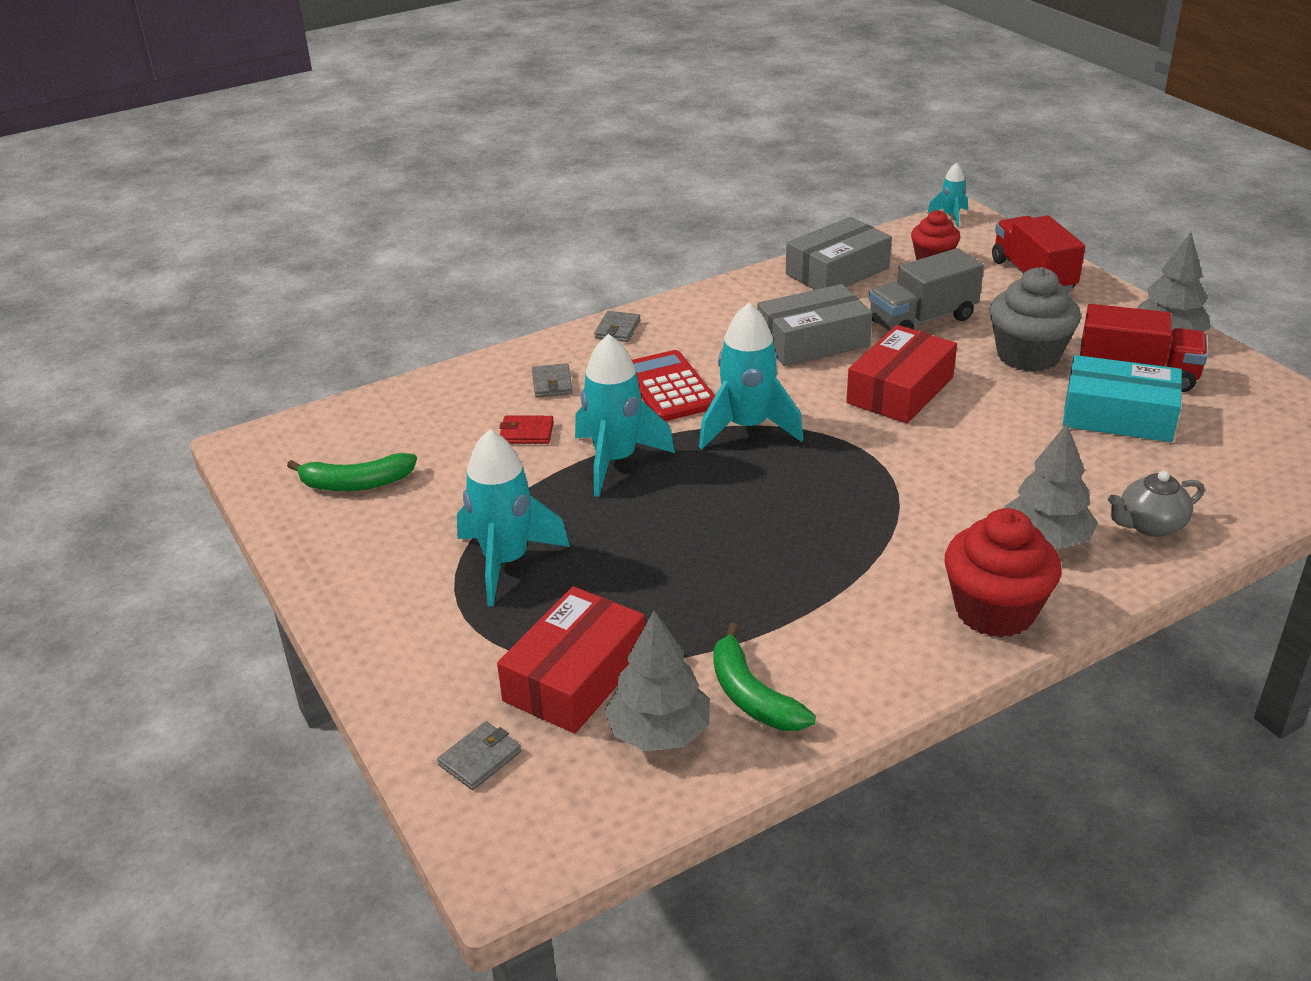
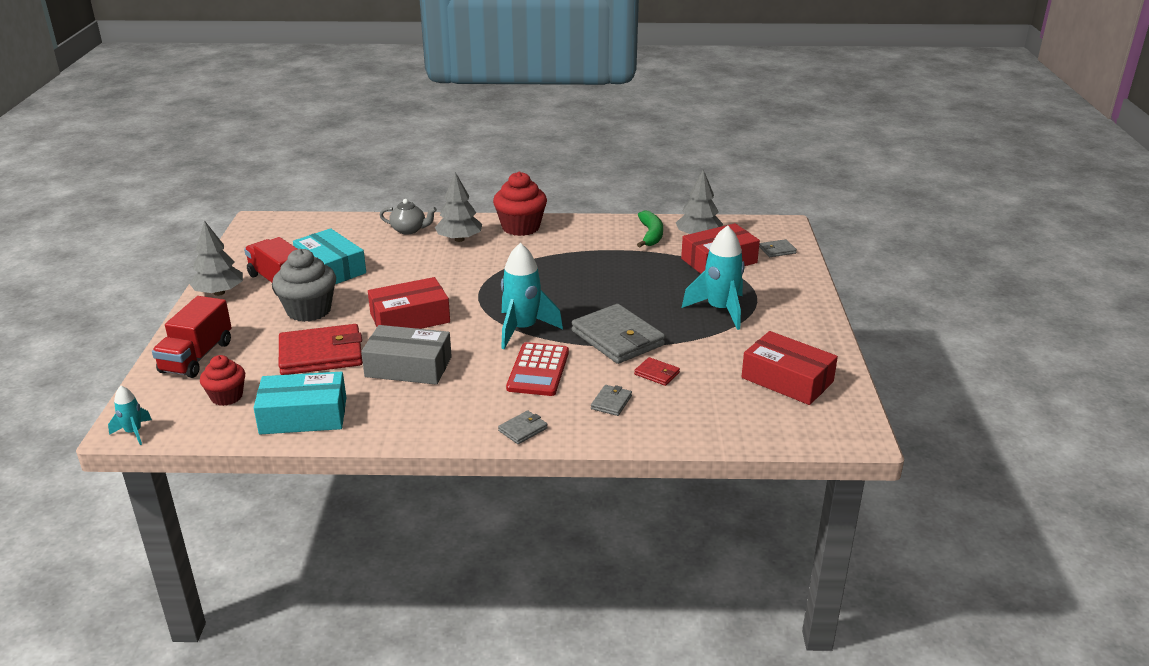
camera: 150 degrees left, 5 degrees down
(356, 483) = (787, 380): green banana -> red box
(616, 461) = (617, 338): turquoise rocket -> grey wallet
(837, 271) = (303, 415): grey box -> turquoise box
(922, 320) = (321, 354): grey truck -> red wallet

